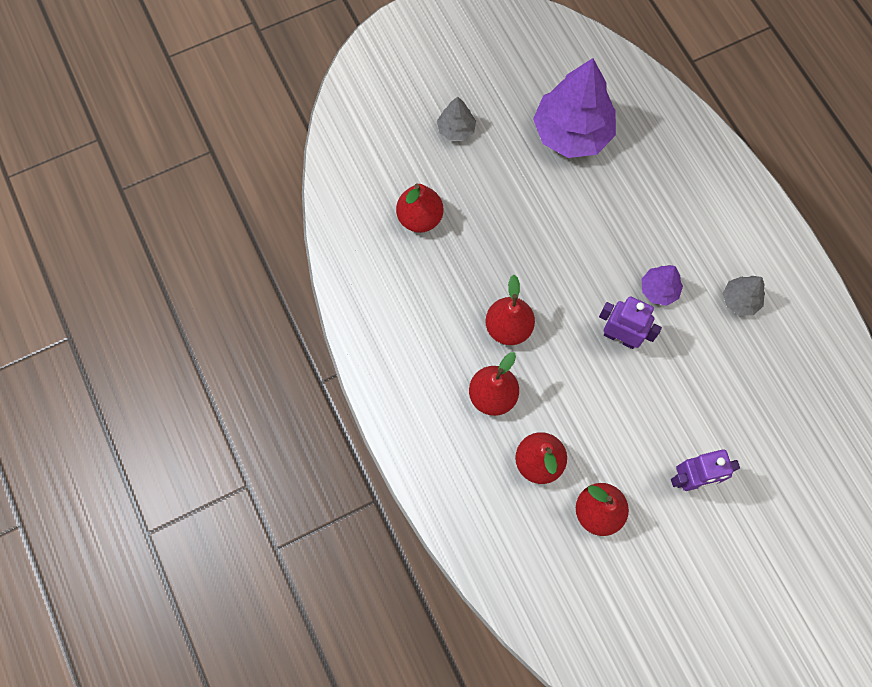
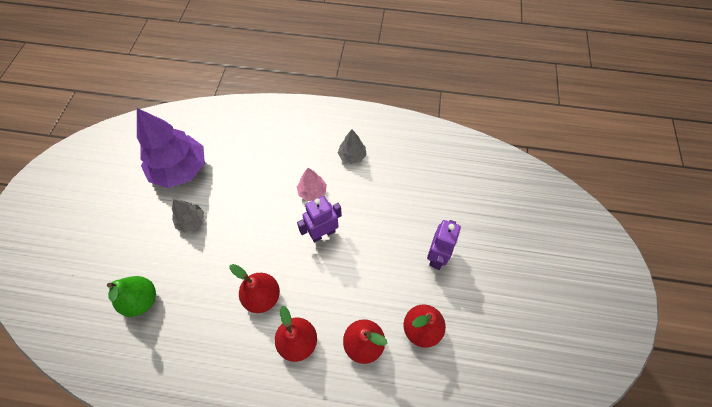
camera: 55 degrees left, 10 degrees down
(420, 218) = (142, 300): red pear -> green pear
(456, 129) = (110, 233): grey tree -> grey tree (191, 221)
(659, 290) = (312, 192): purple tree -> pink tree

